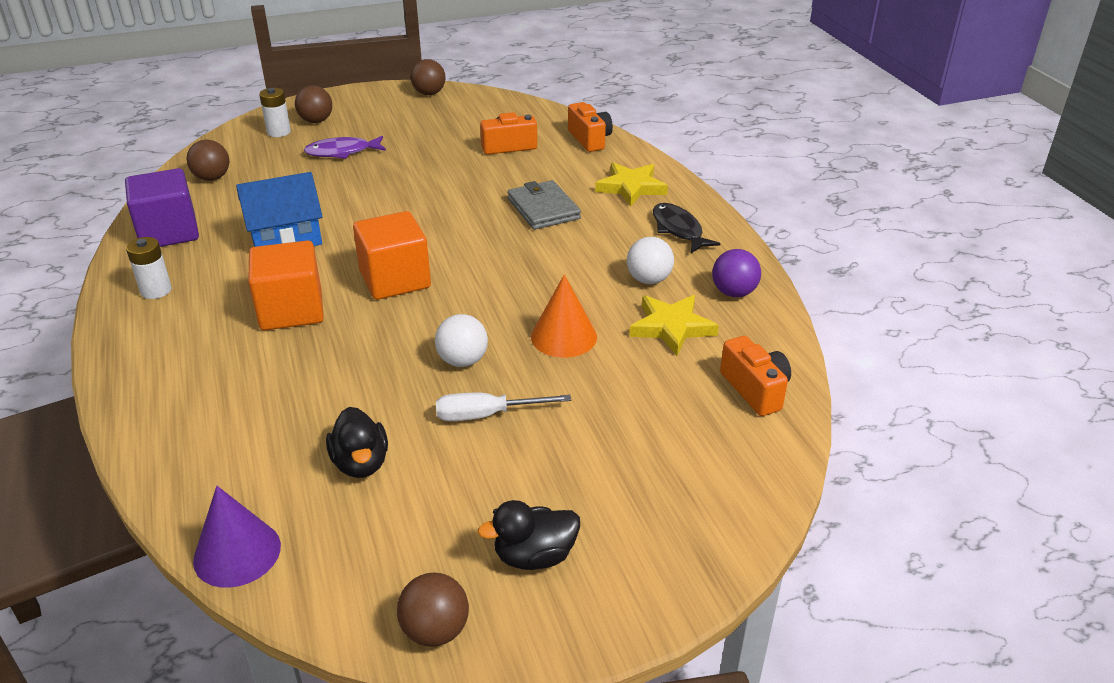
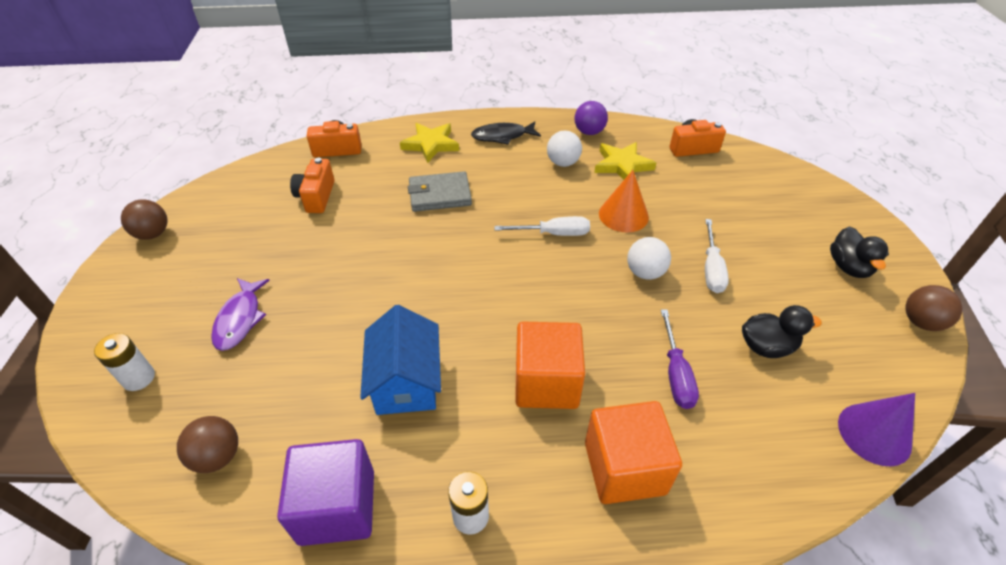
camera: 75 degrees left, 10 degrees up
(311, 392) = (676, 374): none -> purple screwdriver
(316, 121) = (139, 338): brown ball -> none
(395, 280) = (517, 301): orange cube -> orange cube (624, 468)
(507, 289) = (553, 233): none -> white screwdriver

